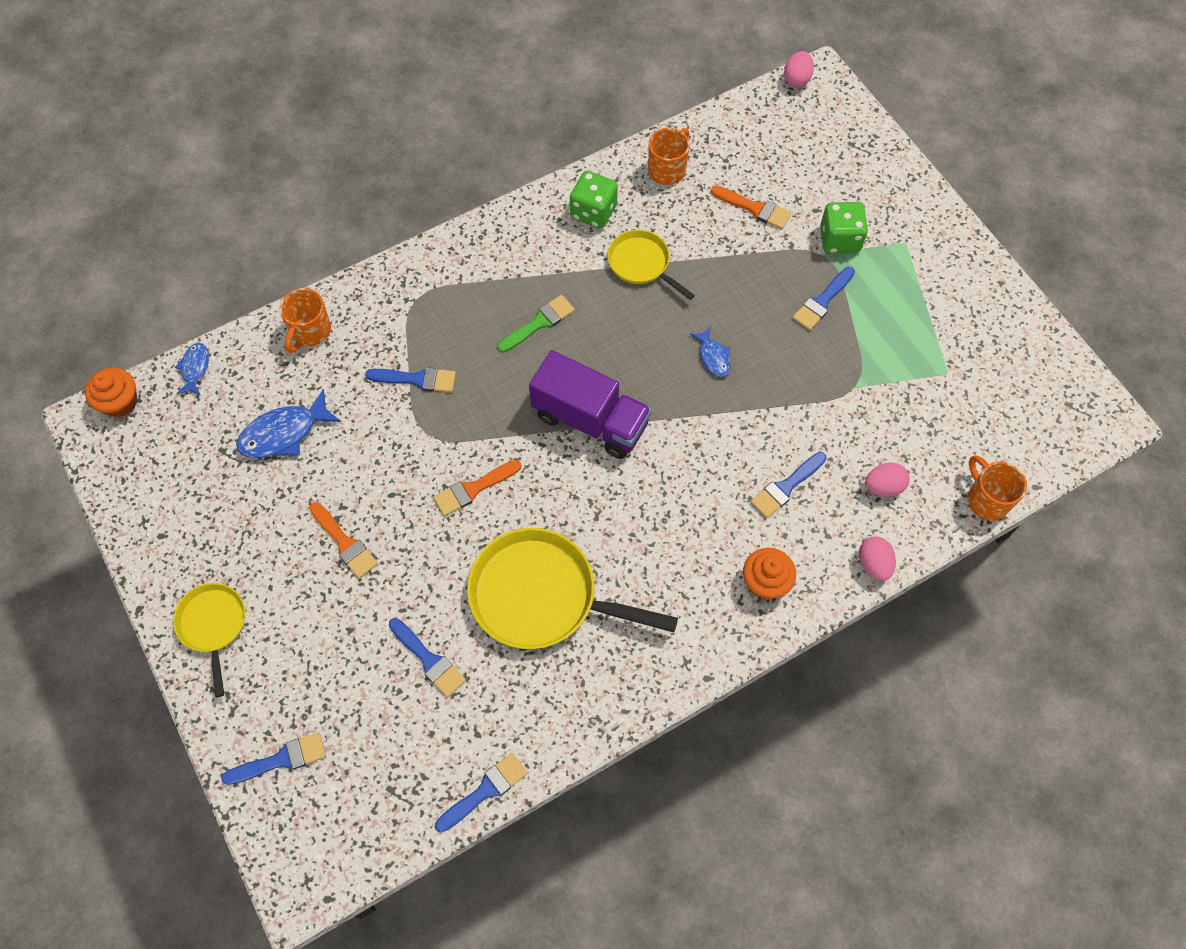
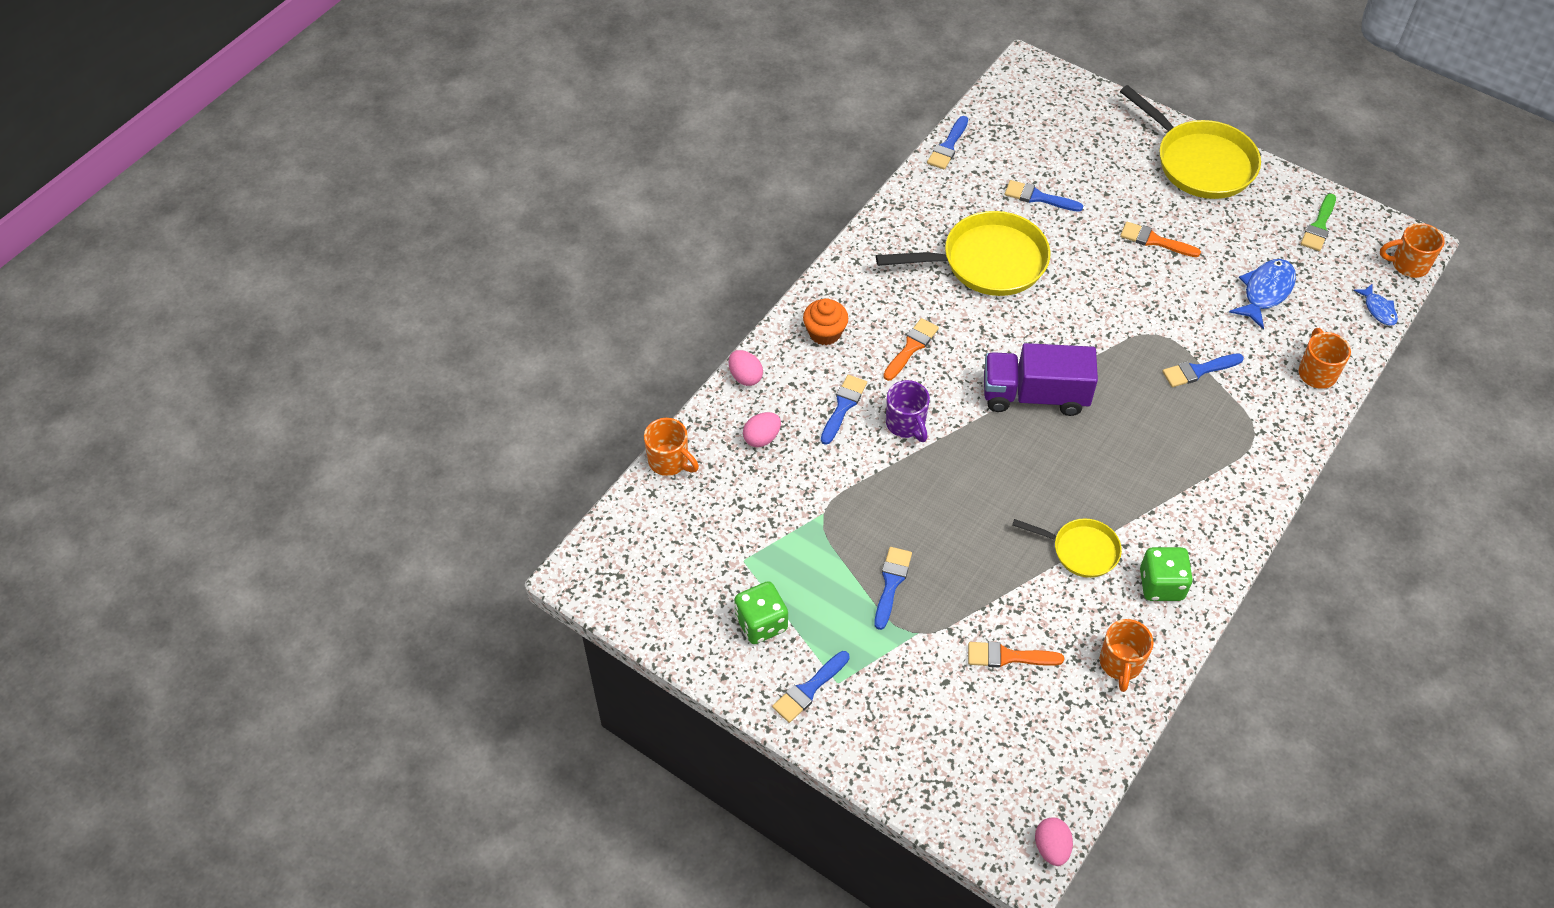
camera: 155 degrees right, 10 degrees down
(120, 402) = (1408, 265): orange cupcake -> orange mug
(213, 625) = (1200, 162): yellow pan -> yellow pan, size x1.79
(281, 759) = (1090, 115): blue brush -> blue brush (809, 689)
(473, 489) = (1090, 310): orange brush -> orange brush (911, 347)
(539, 323) = (1134, 457): green brush -> green brush (1319, 226)
(713, 357) = (963, 489): blue fish -> none
(733, 442) = (906, 424): none -> purple mug
(839, 239) = (905, 657): green dice -> green dice (761, 623)

